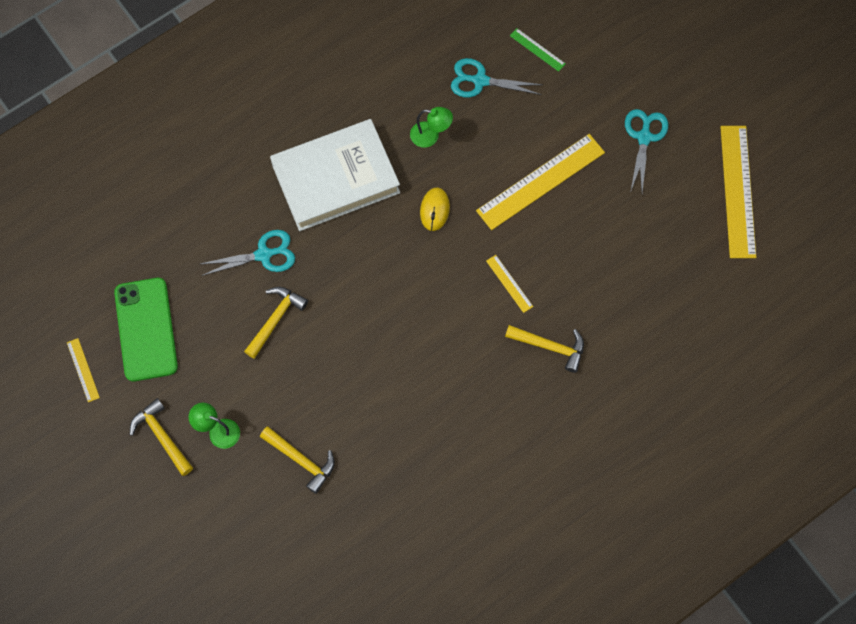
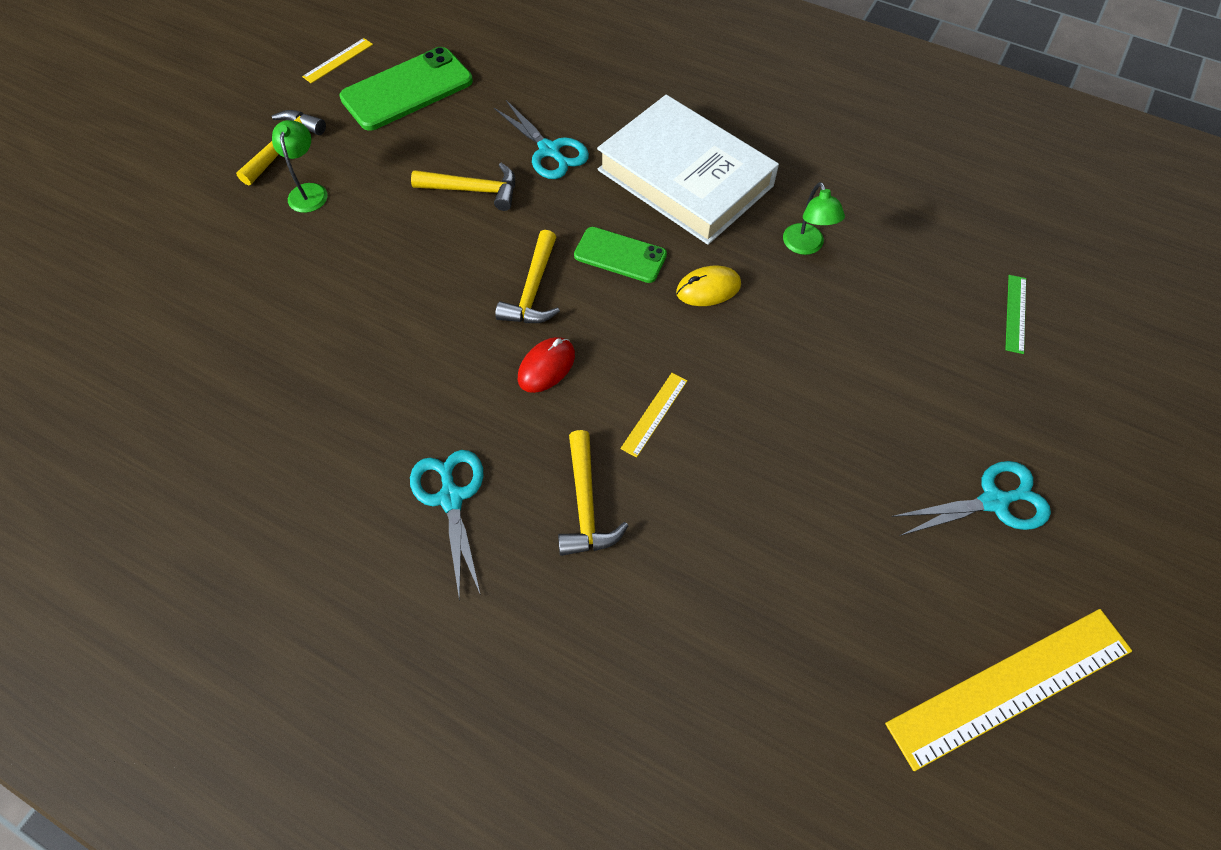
camera: 65 degrees right, 10 degrees down
(301, 460) = (299, 281): yellow hammer -> yellow hammer (533, 290)
(381, 250) = (620, 255): none -> green phone
(446, 330) = (546, 366): none -> red mouse
(480, 80) = (920, 268): turquoise scissors -> turquoise scissors (451, 498)
(541, 182) = (828, 393): yellow ruler -> none

